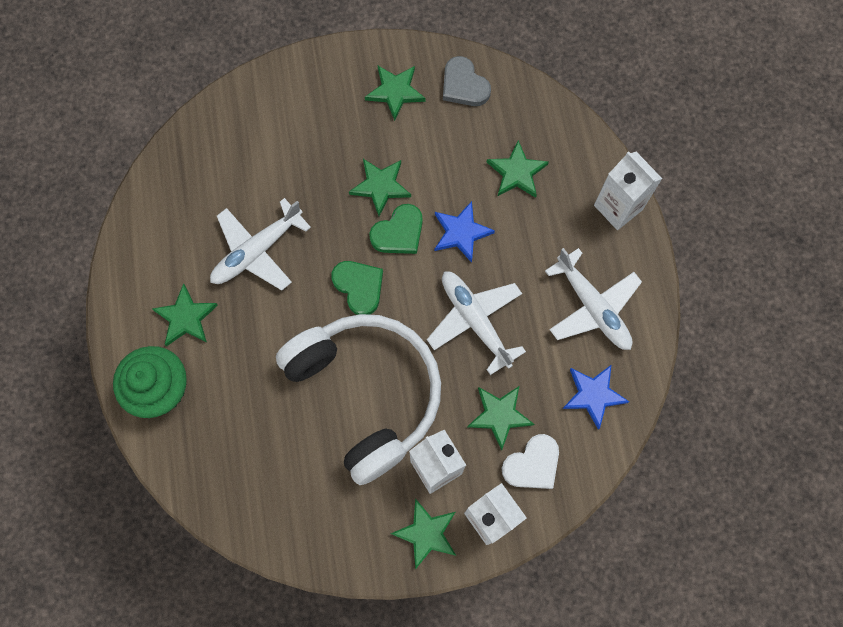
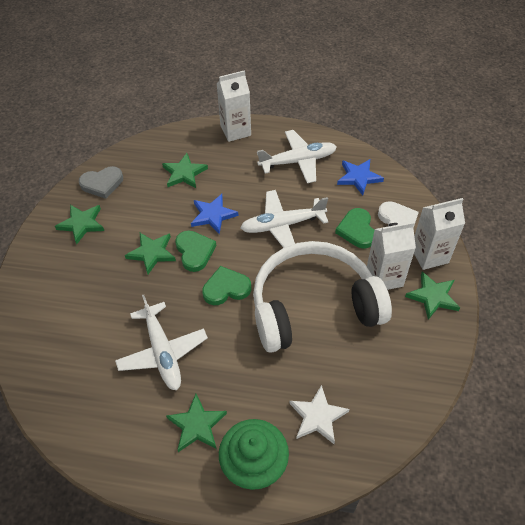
camera: 70 degrees left, 20 degrees down
(229, 437) = (317, 417): none -> white star
(499, 415) = (357, 230): green star -> green heart

